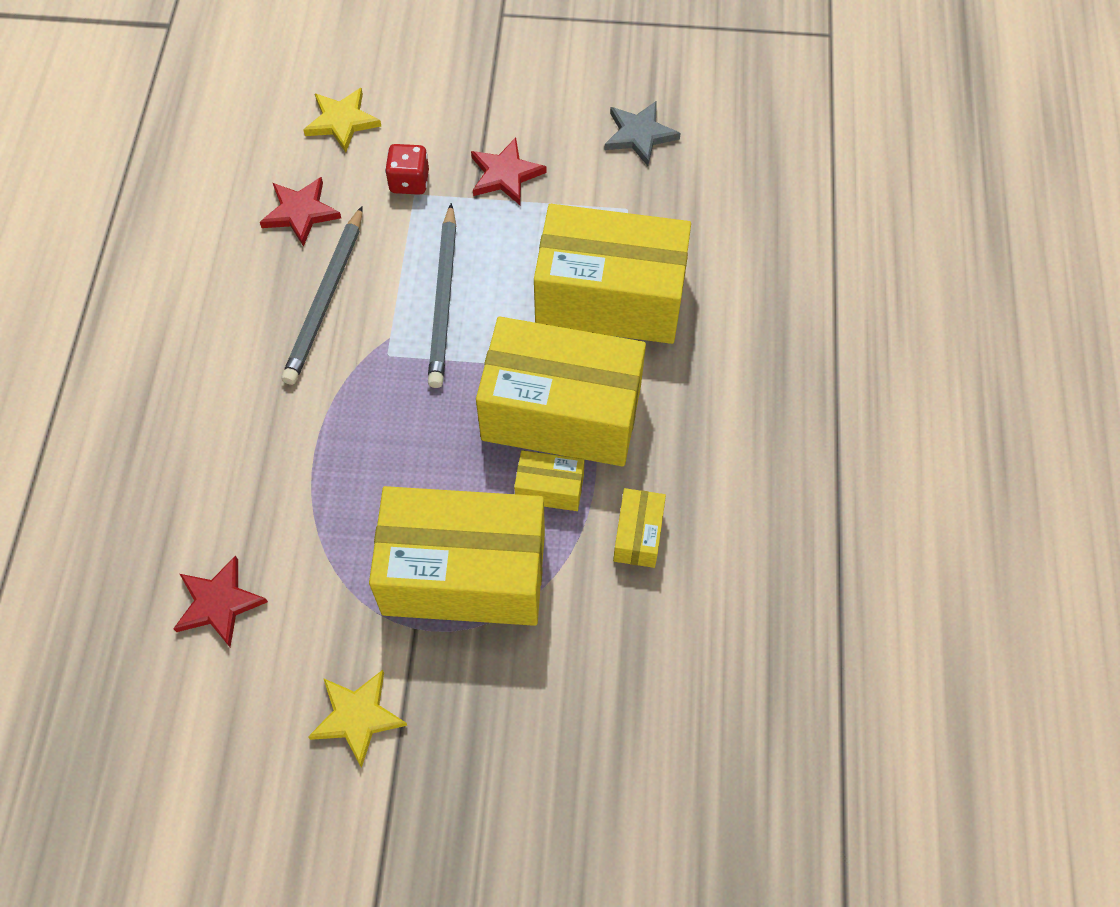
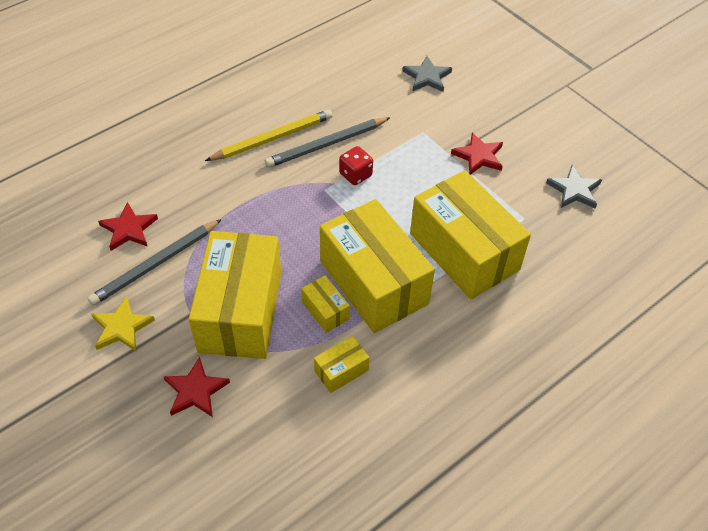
camera: 45 degrees right, 10 degrees down
(253, 344) = (272, 138): none -> yellow pencil
(301, 212) = (360, 101): red star -> red star (195, 391)
(342, 121) = (427, 77): yellow star -> grey star
(409, 181) = (427, 125): red dice -> red dice (355, 175)
(444, 299) = (380, 187): grey pencil -> grey pencil (156, 264)
(464, 573) = (240, 311): yellow box -> yellow box turned 45 degrees clockwise

